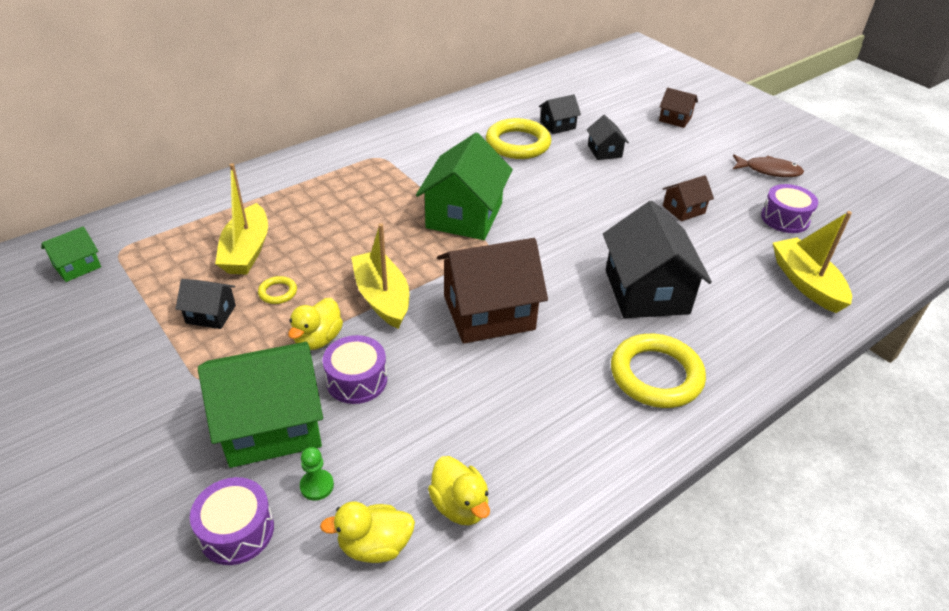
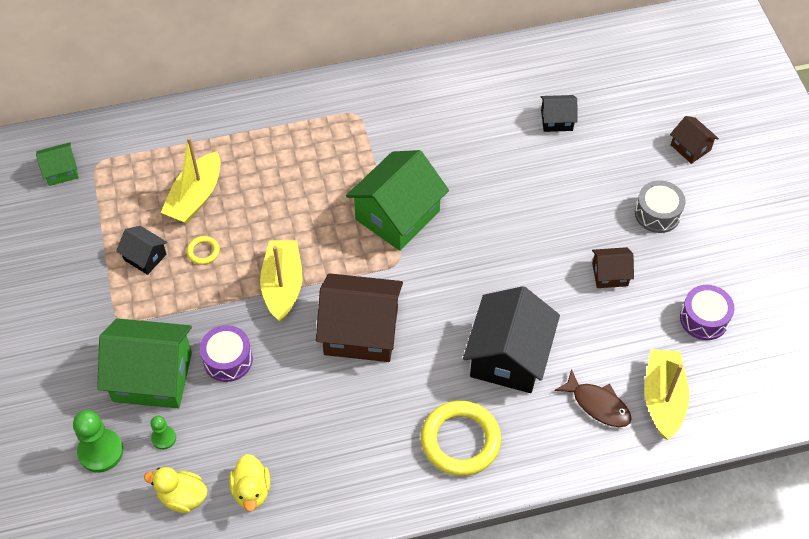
camera: 25 degrees right, 15 degrees up
(236, 531) = (101, 451): purple drum -> green pawn
(318, 339) = (215, 310): yellow duck -> none
(518, 144) = (500, 135): yellow ring -> none
(604, 151) = (582, 172): black house -> none
(686, 162) = (657, 213): none -> grey drum
(769, 171) = (737, 252): brown fish -> brown fish (597, 404)

